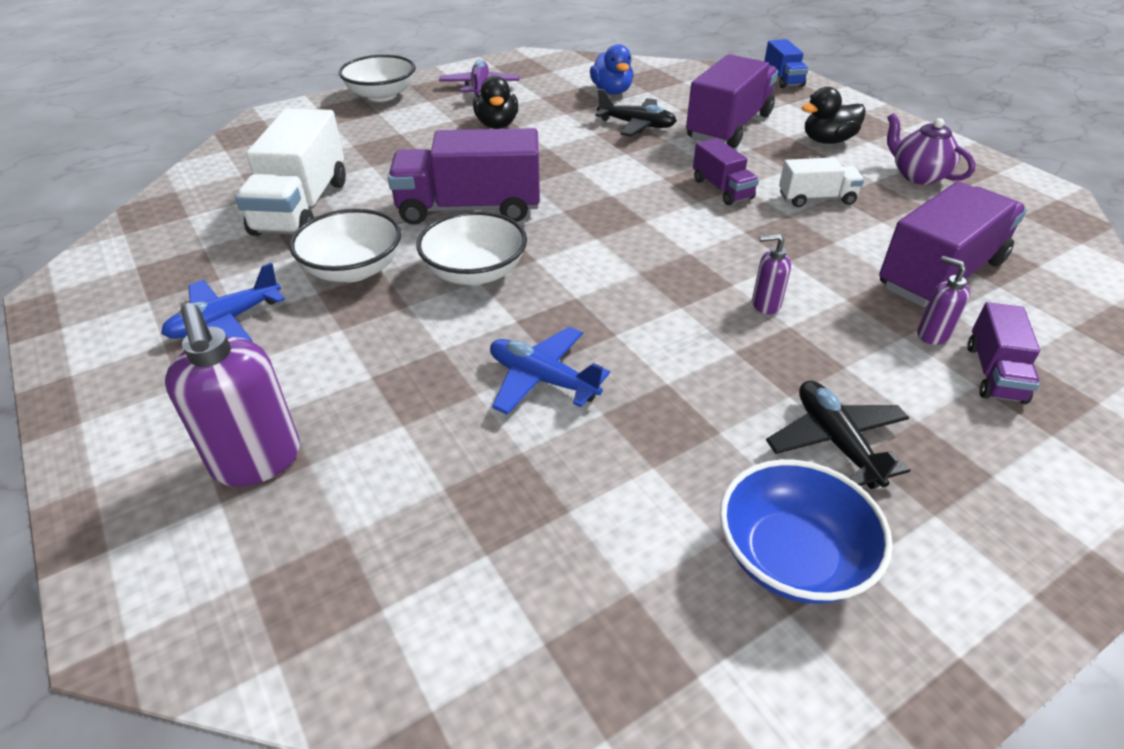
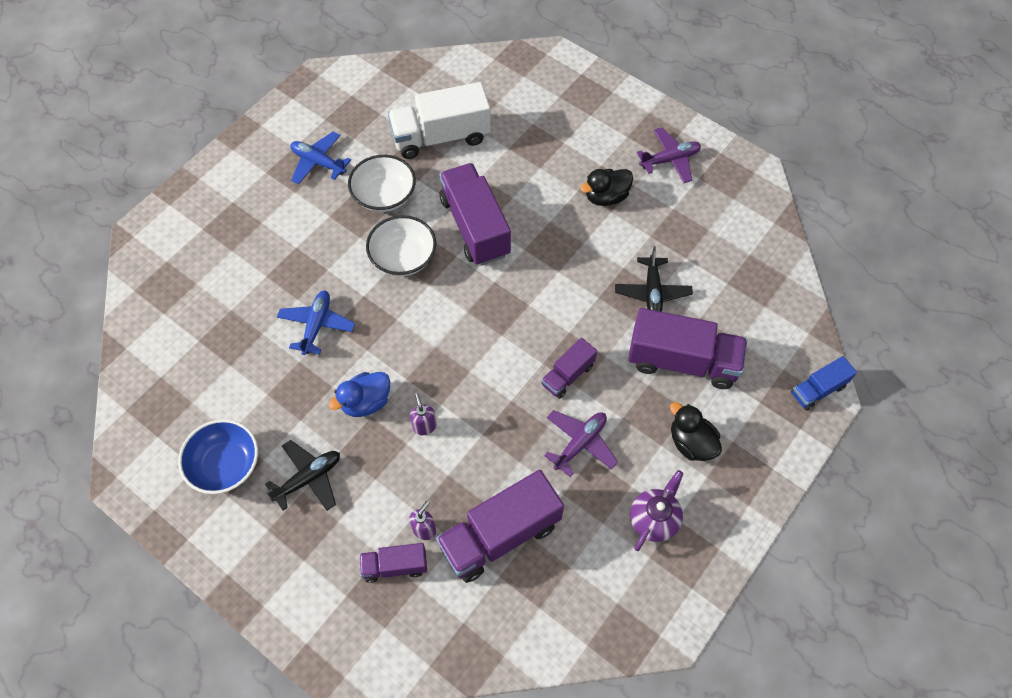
camera: 70 degrees right, 20 degrees up
(257, 461) = (228, 229): purple soap dispenser -> none
(381, 95) = (621, 103): white bowl -> none
(611, 91) = (711, 256): blue duck -> blue duck (366, 402)
(816, 198) = (580, 443): white truck -> purple plane
(940, 274) = (500, 535): purple truck -> purple truck turned 120 degrees clockwise

